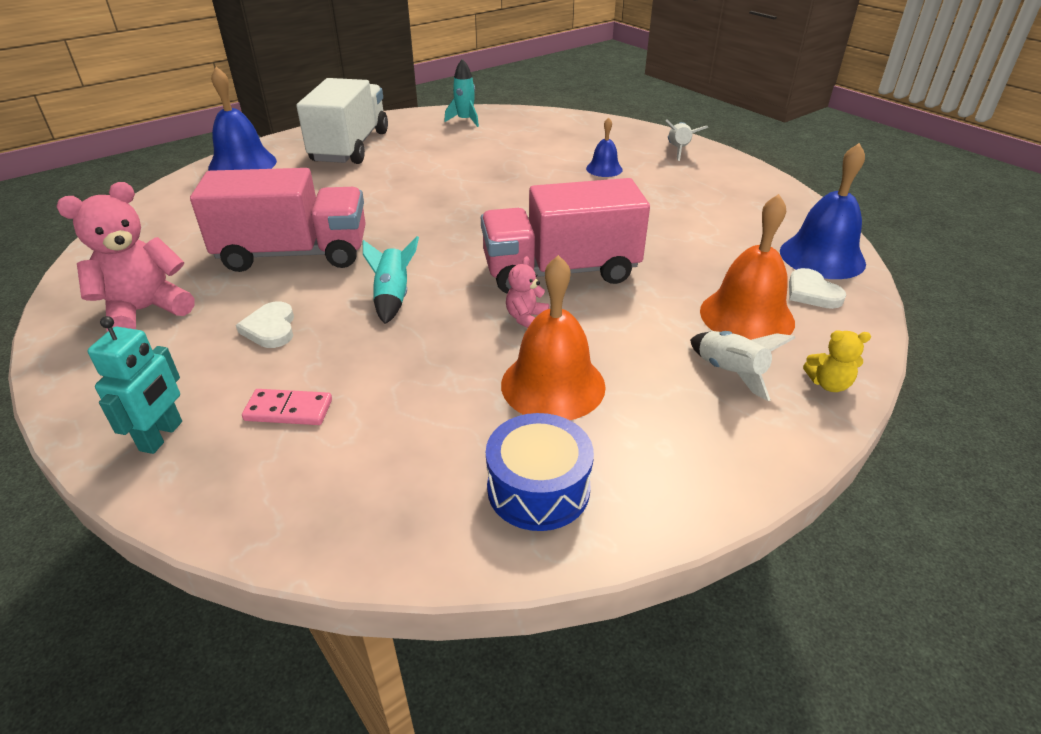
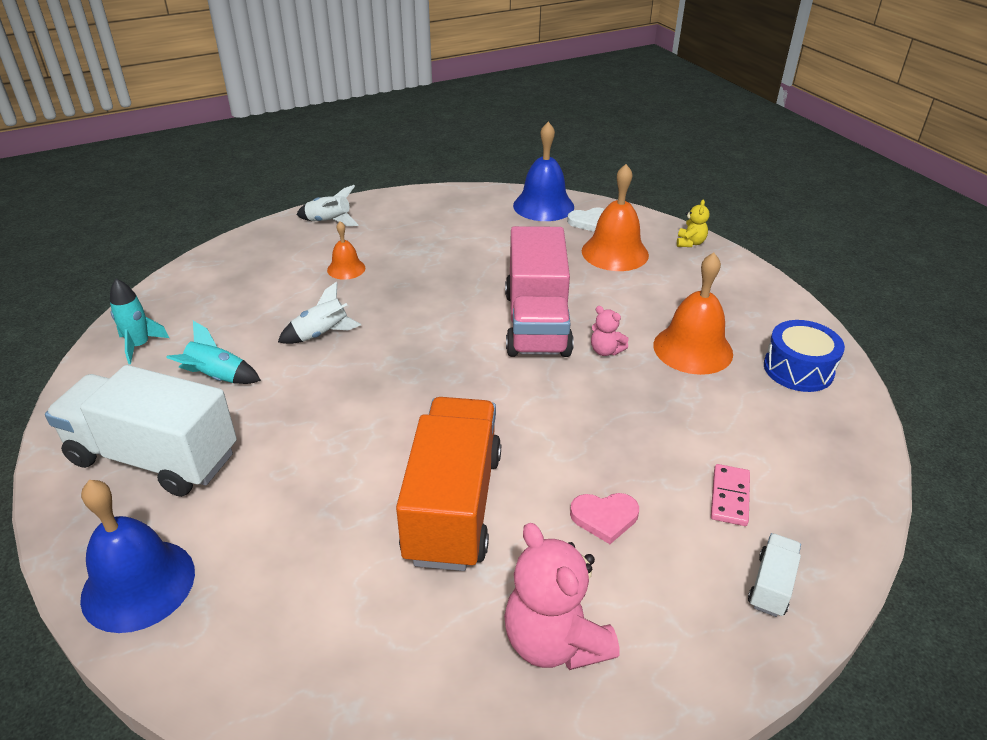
camera: 80 degrees left, 0 degrees up
(162, 436) = (771, 585): turquoise robot -> white truck
(270, 328) = (604, 517): white heart -> pink heart
(294, 254) = (453, 506): pink truck -> orange truck
(393, 297) = (561, 427): turquoise rocket -> turquoise rocket (217, 377)
(604, 169) = (346, 269): blue bell -> orange bell
(730, 372) = (678, 274): white rocket -> white rocket (321, 334)

